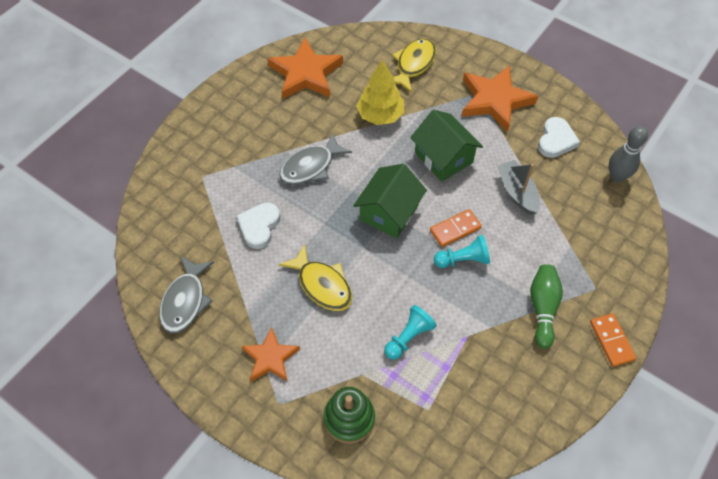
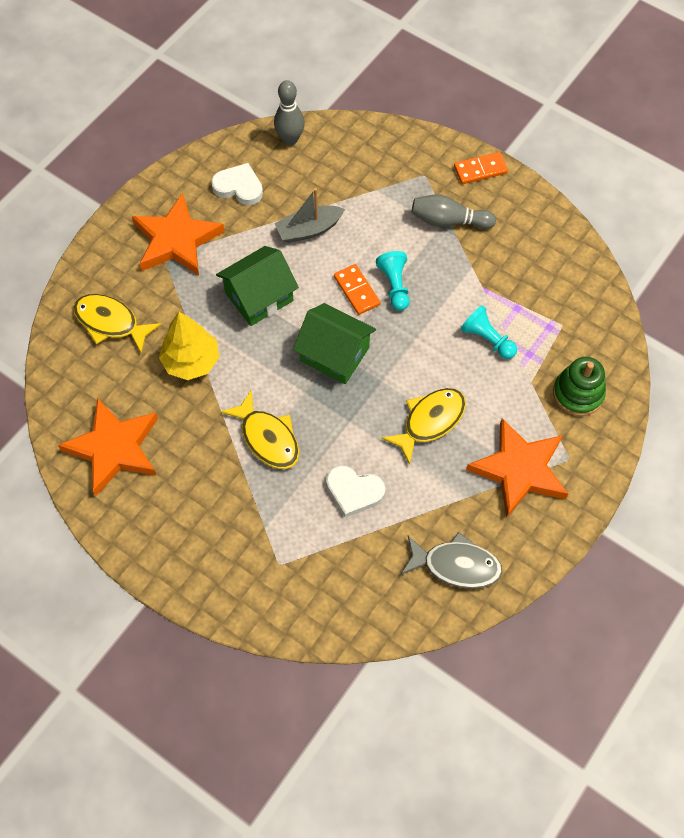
camera: 90 degrees left, 5 degrees up
(270, 358) = (519, 470): orange star -> orange star, size x1.63
(311, 166) = (267, 438): grey fish -> yellow fish
(542, 308) = (449, 221): green bowling pin -> grey bowling pin

